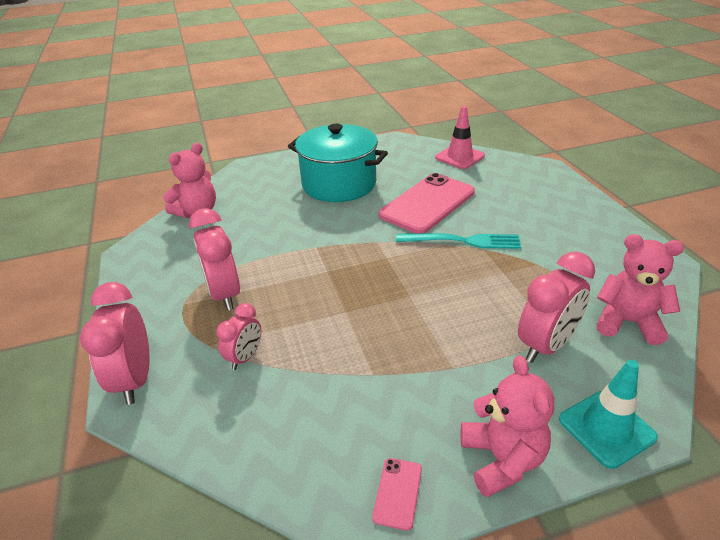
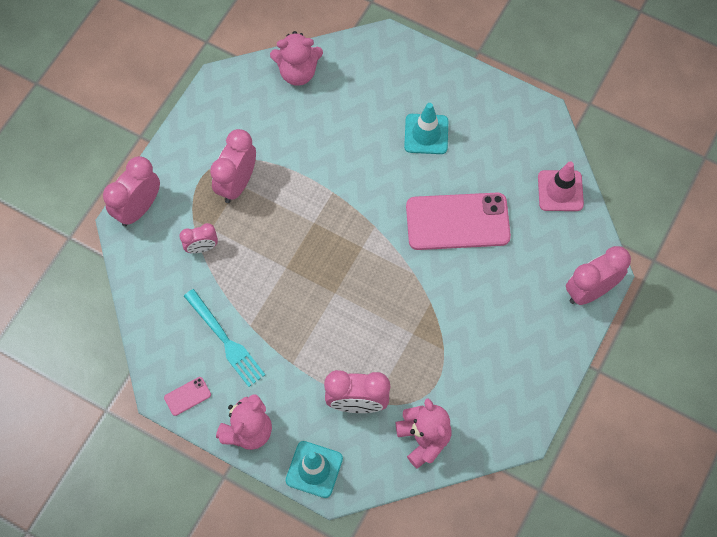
camera: 45 degrees right, 30 degrees up
(339, 184) = (426, 134): turquoise pot -> turquoise traffic cone
(463, 241) = (428, 283): turquoise fork -> turquoise fork (226, 341)
(555, 178) = (590, 291): none -> pink clock

